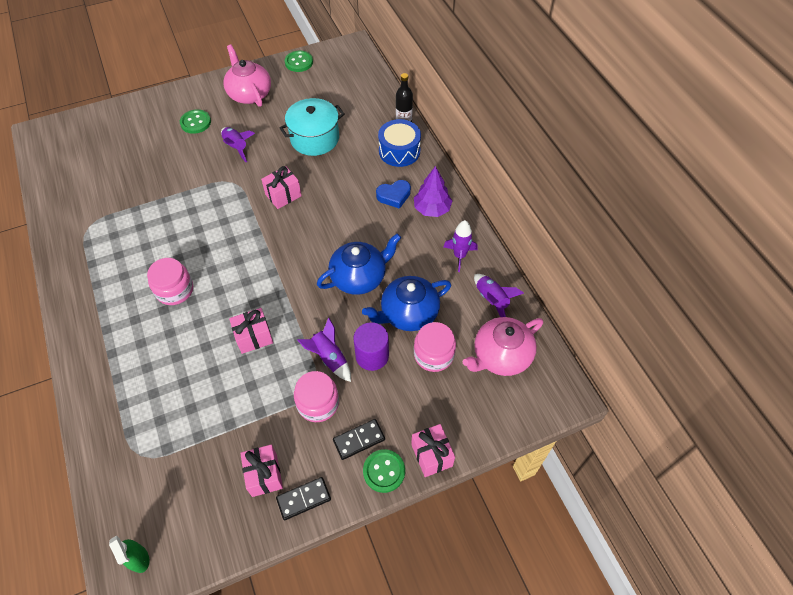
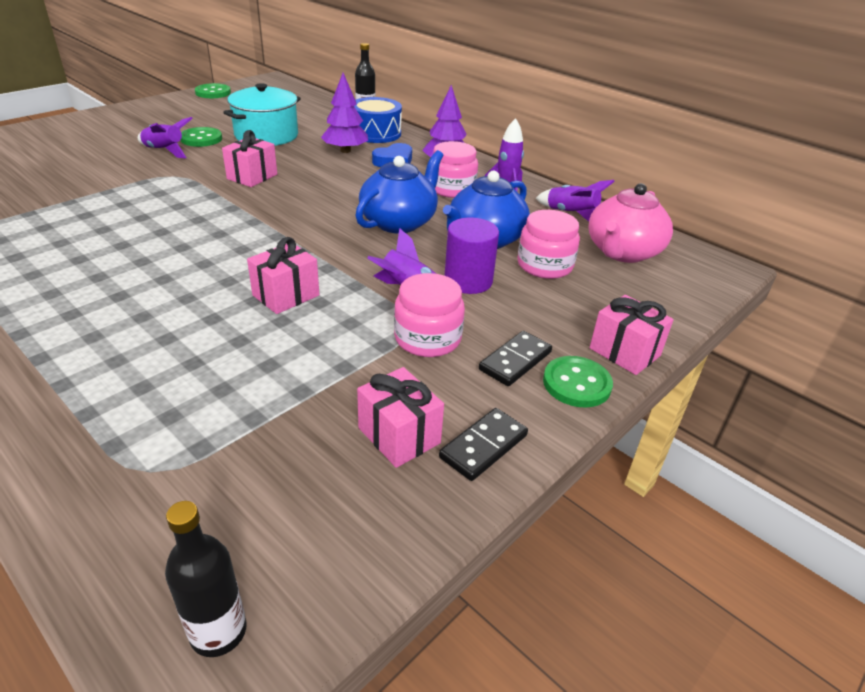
camera: 25 degrees left, 20 degrees down
(139, 559) = (218, 631): green spray bottle -> black bottle
(175, 290) = (130, 274): pink jar -> pink jar (452, 189)
(195, 122) = (95, 140): green button -> green button (201, 139)
(249, 94) = (161, 116): pink teapot -> none
(364, 173) = (345, 151): none -> purple tree

